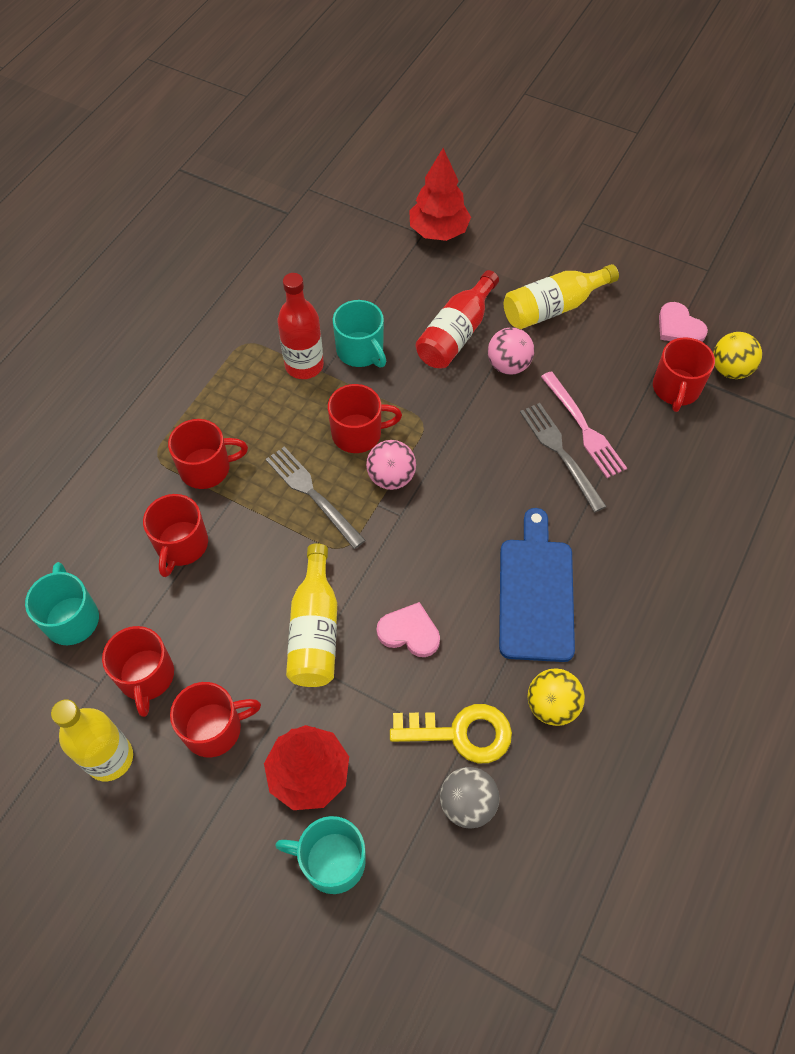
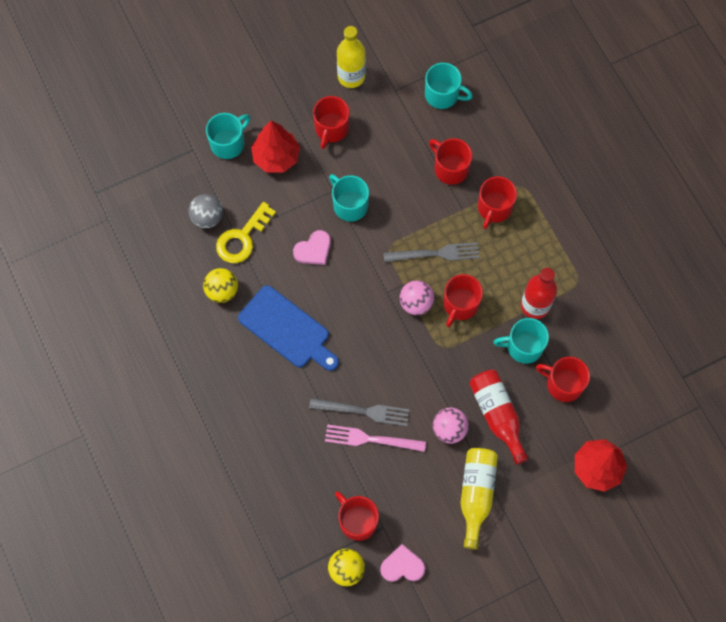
camera: 125 degrees right, 10 degrees up
(146, 676) = (383, 113): red mug -> red mug (563, 384)
(315, 630) = (349, 205): yellow bottle -> turquoise mug

